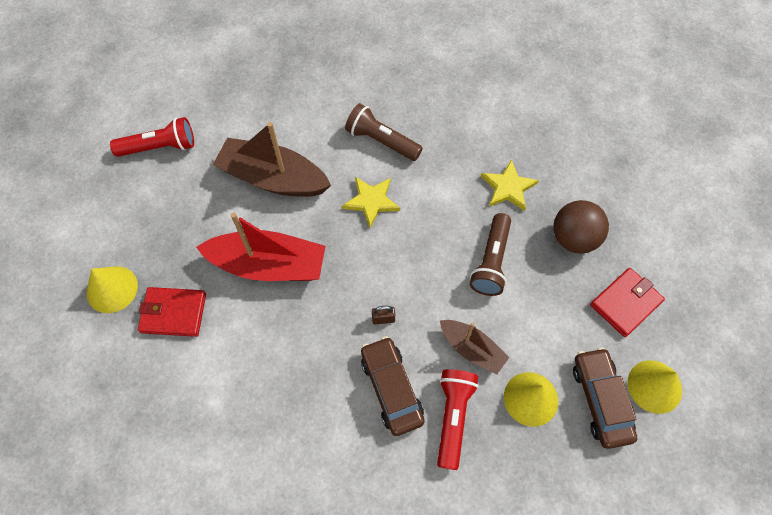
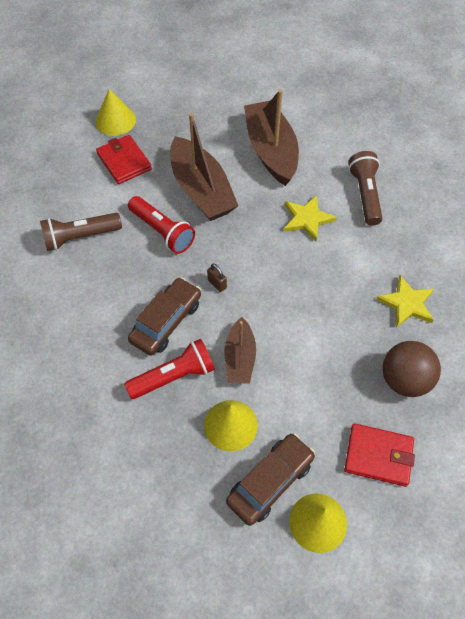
camera: 55 degrees right, 5 degrees down
(160, 147) = (237, 77): red flashlight -> red flashlight (162, 231)
(268, 265) = (201, 190): red boat -> brown boat
(491, 261) = (327, 329): brown flashlight -> brown flashlight (80, 237)

